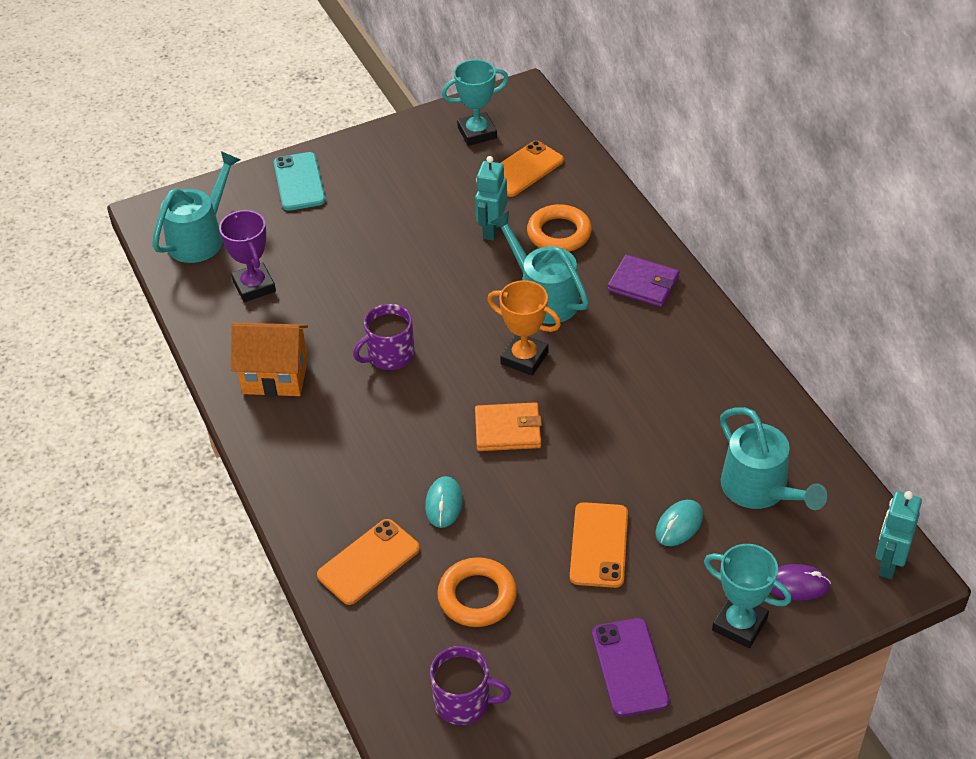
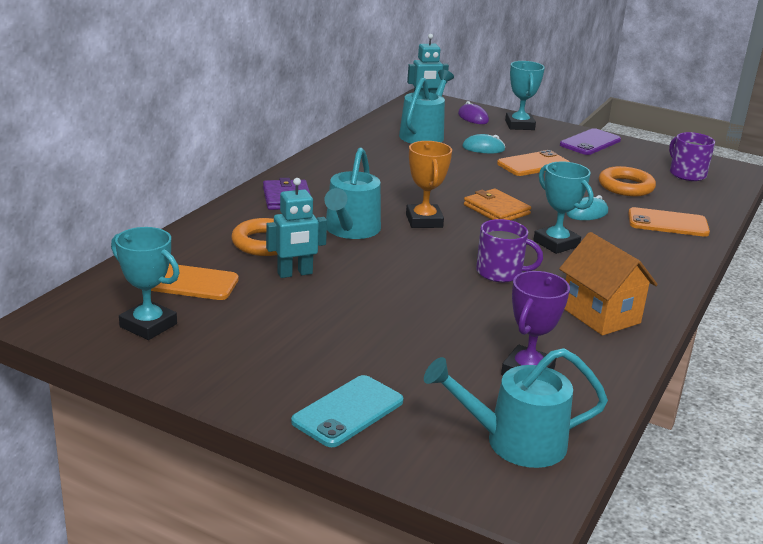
camera: 130 degrees left, 20 degrees down
(405, 430) = (556, 243): none -> turquoise trophy

